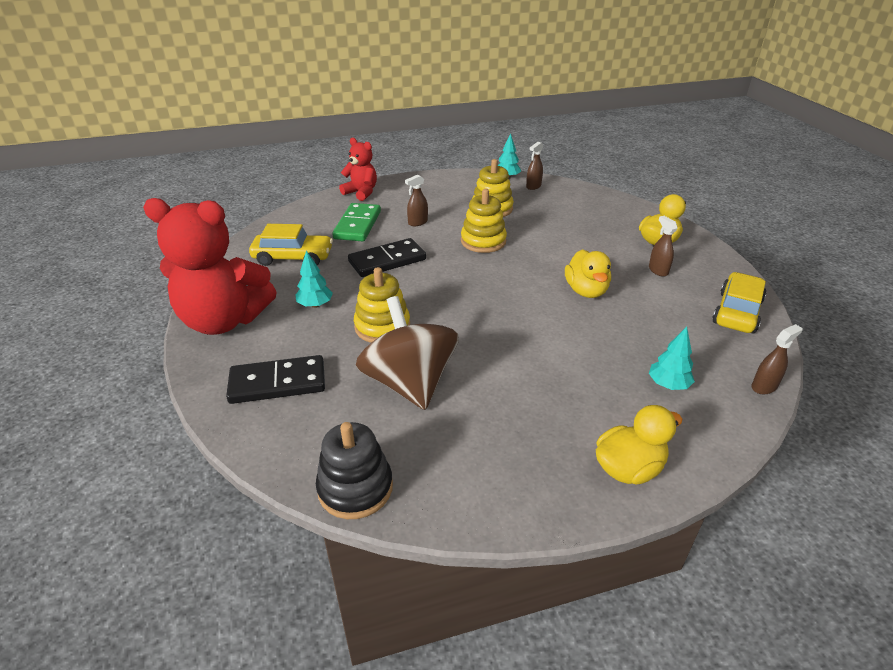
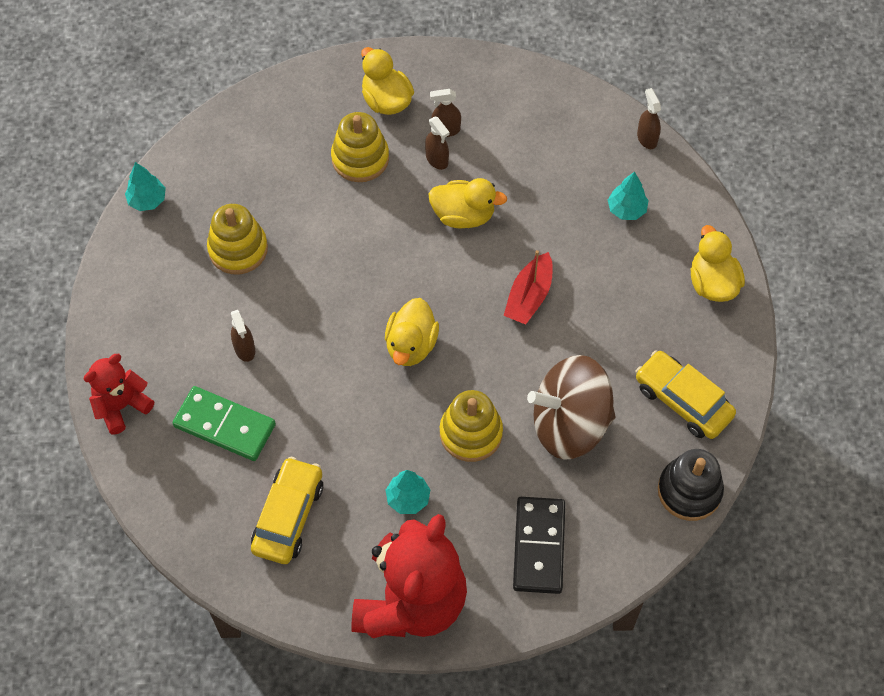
camera: 75 degrees left, 25 degrees up
(387, 261) = (333, 404): black domino -> none
(452, 285) = (411, 345): none -> yellow duck
(483, 241) = (322, 284): yellow stacking toy -> yellow stacking toy (360, 158)
(531, 337) = (529, 296): none -> red boat
(533, 186) = (190, 177): brown spray bottle -> brown spray bottle (437, 159)
(737, 312) = (539, 99): yellow car -> yellow car (683, 401)

